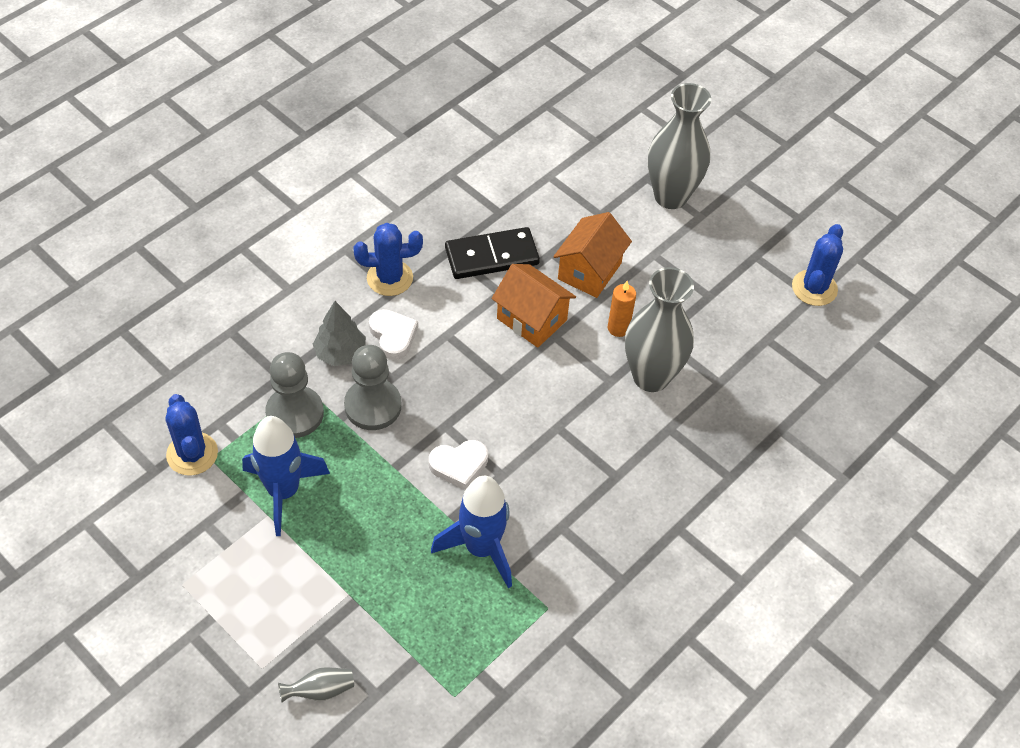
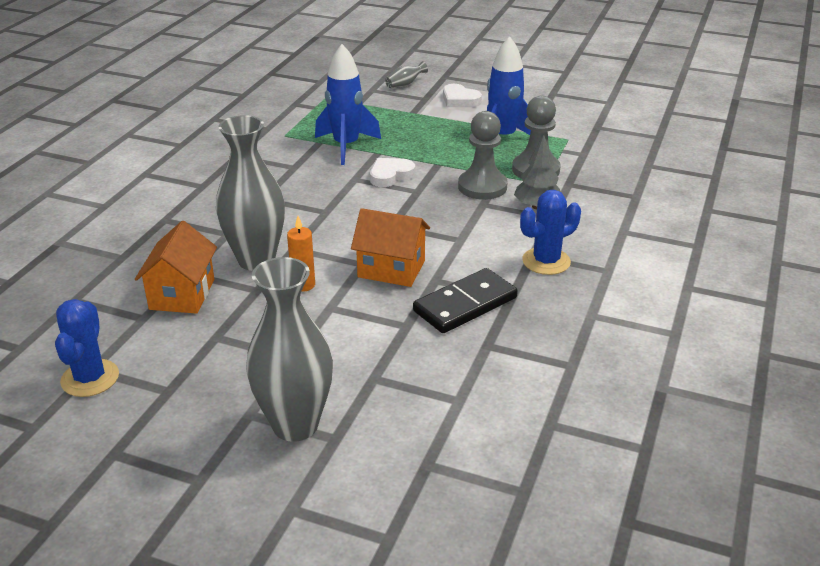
camera: 160 degrees right, 20 degrees down
(192, 454) = (582, 138): blue cactus -> none
(393, 336) = (505, 226): white heart -> white heart (460, 100)
(589, 271) = (356, 321): orange house -> orange house (182, 294)

